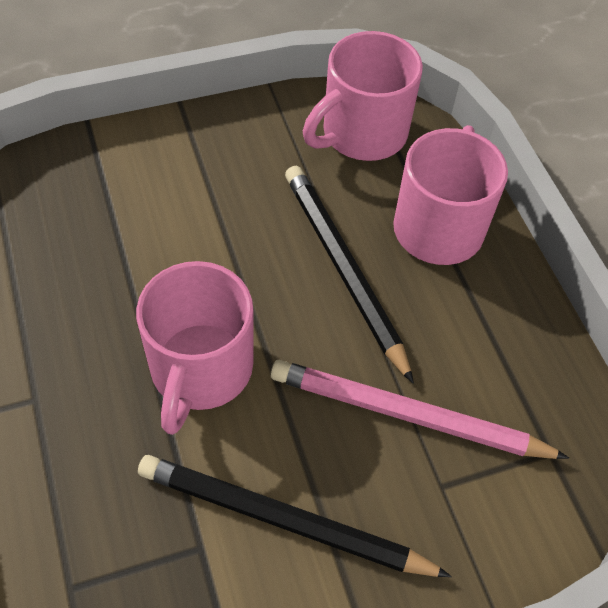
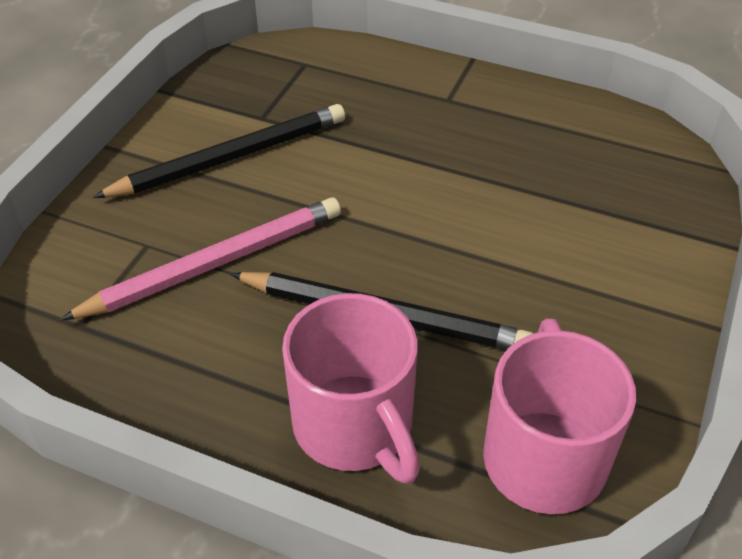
camera: 135 degrees right, 10 degrees down
(200, 370) = (384, 179): pink mug -> none

